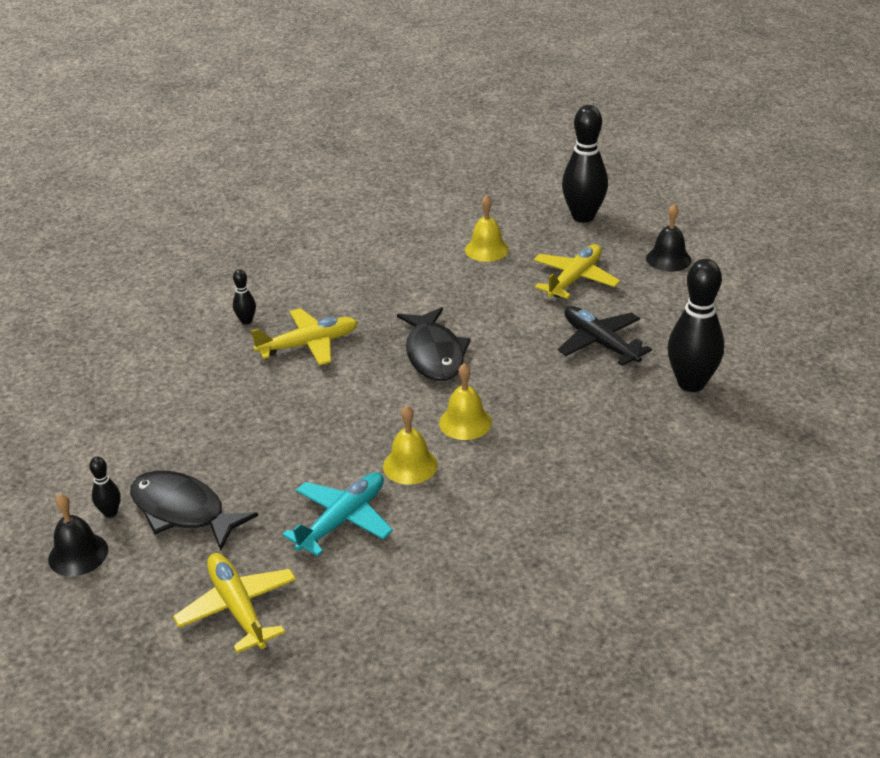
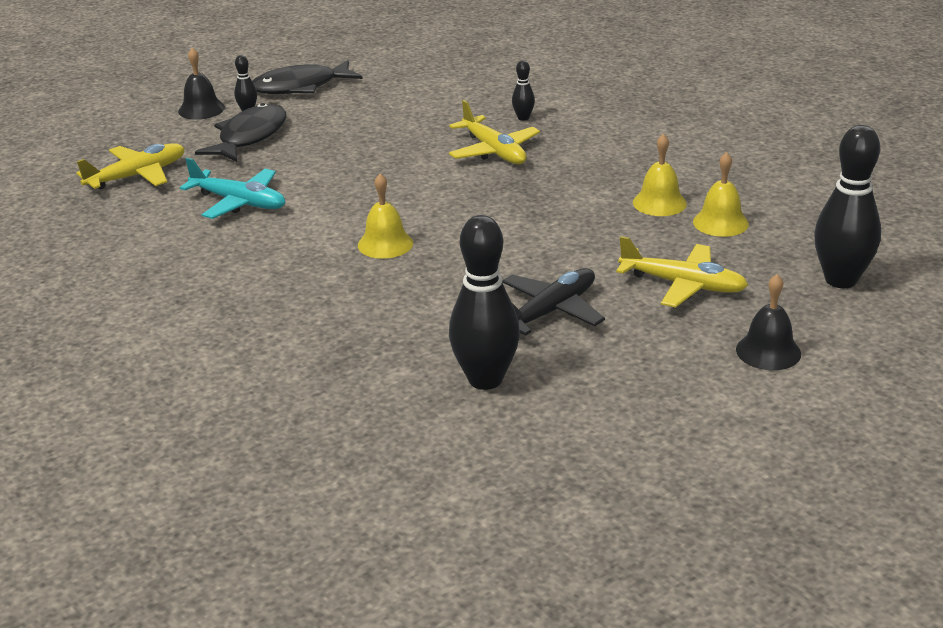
camera: 80 degrees right, 5 degrees down
(410, 465) = (315, 223): yellow bell -> yellow bell (659, 203)
(434, 354) = (497, 215): black fish -> black fish (300, 87)

